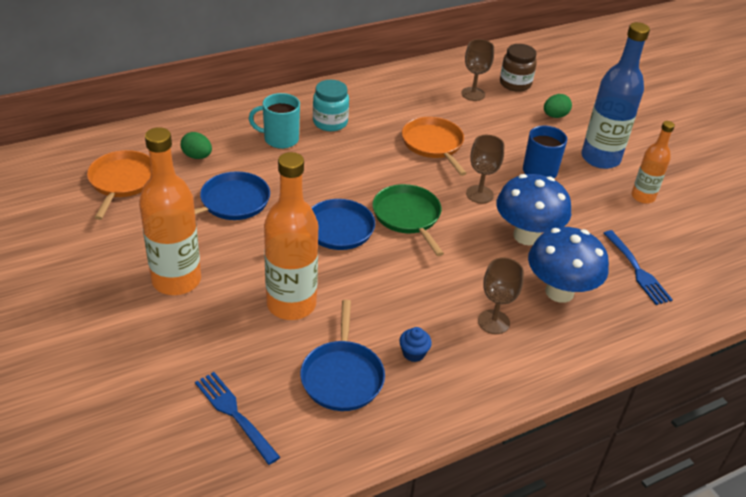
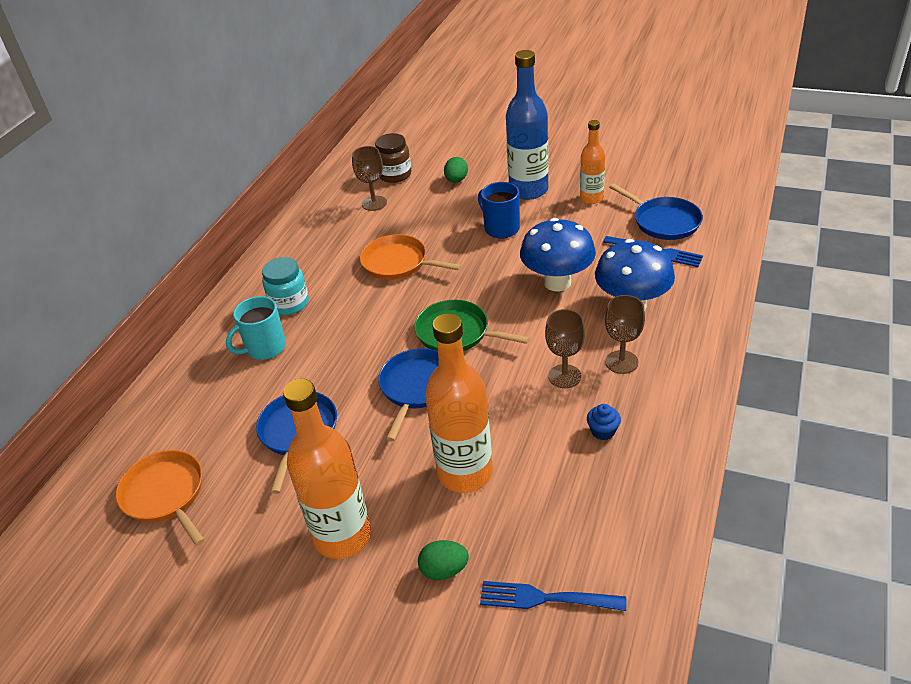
camera: 35 degrees left, 0 degrees up
(197, 156) = (208, 417): green egg -> green egg (444, 570)
(342, 376) = (579, 493): blue pan -> blue pan (663, 221)
(479, 194) = (484, 276): brown goblet -> brown goblet (564, 376)

